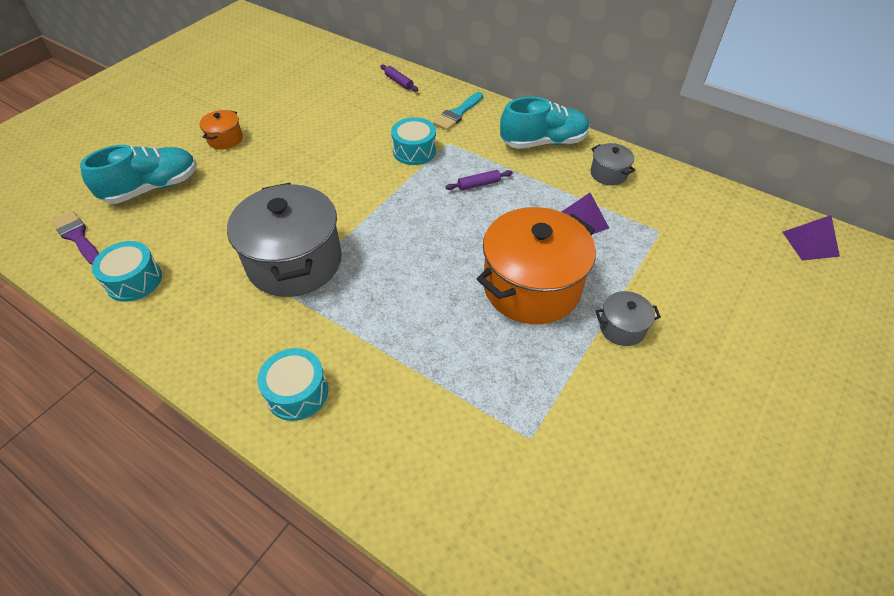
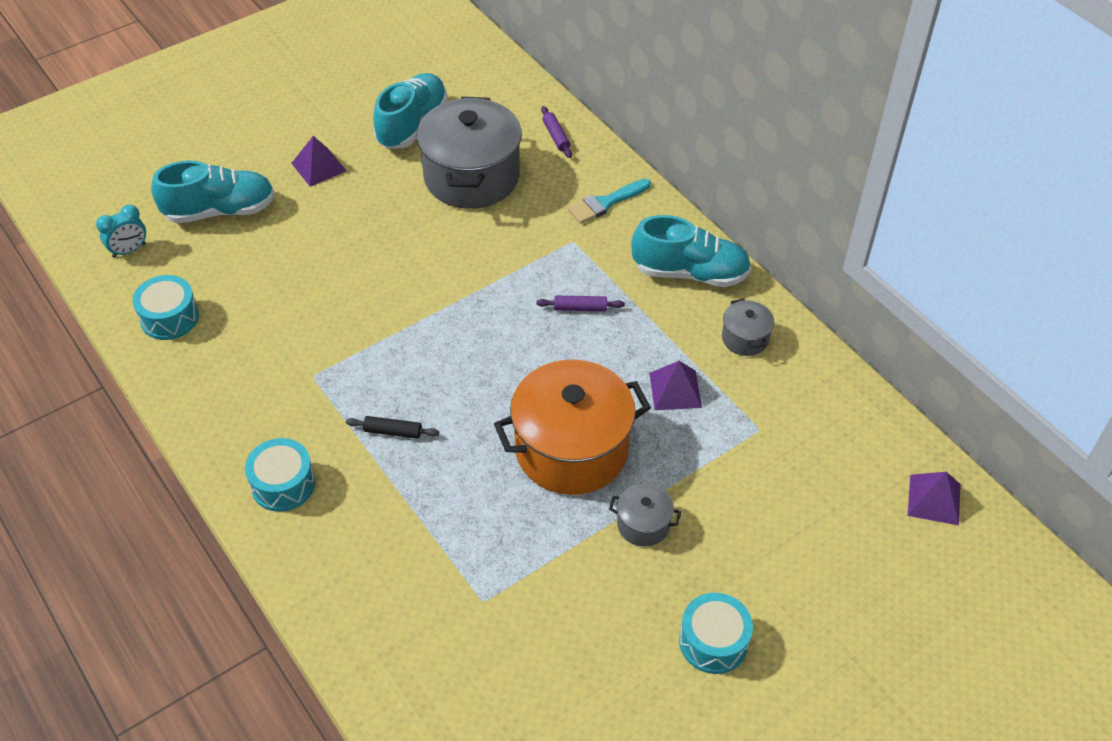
camera: 20 degrees right, 0 degrees up
(77, 237) = (129, 250): purple brush -> turquoise clock
(225, 139) = (318, 167): orange pot -> purple pyramid
(288, 97) = (412, 125): none -> turquoise shoe
(294, 262) = (335, 344): grey pot -> grey pot (471, 177)
(377, 316) = (393, 431): none -> black rolling pin
(414, 151) = (527, 242): turquoise drum -> turquoise drum (713, 642)

